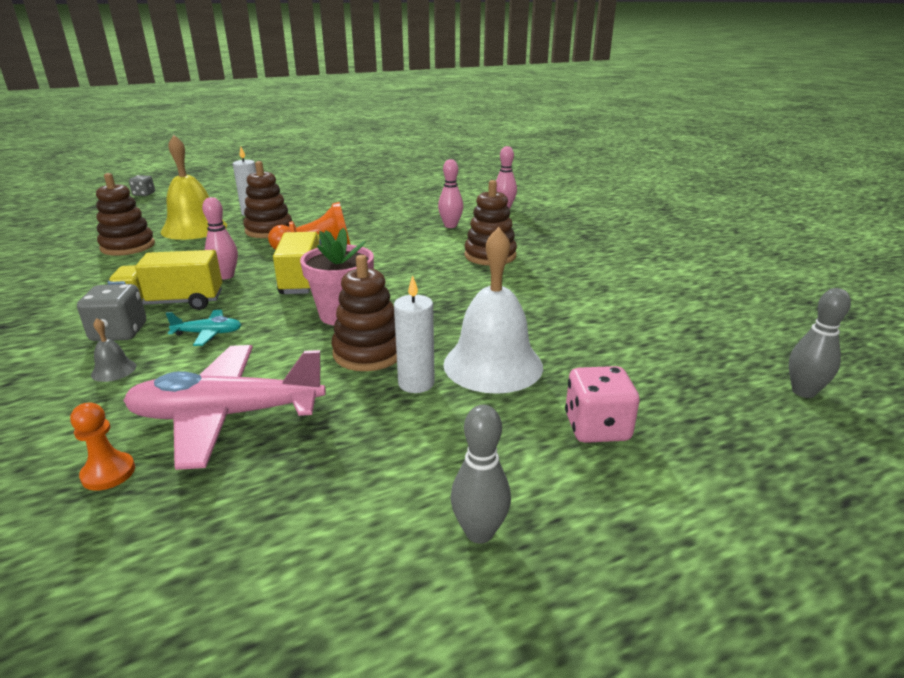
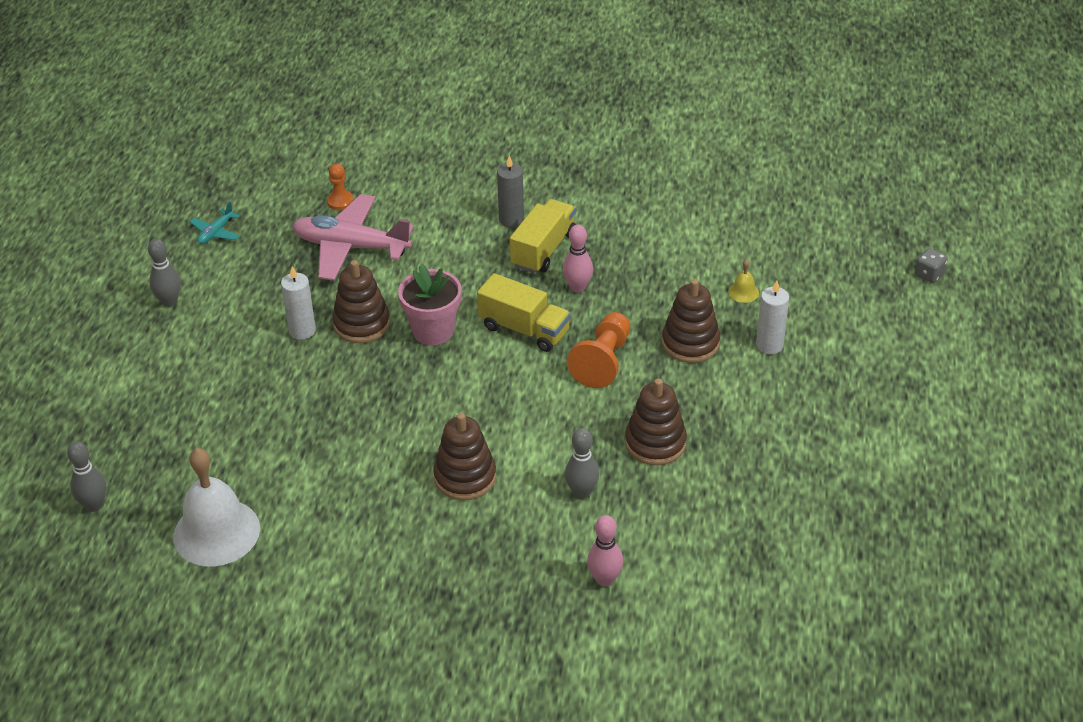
camera: 125 degrees right, 15 degrees up
(113, 370) = (454, 212): grey bell -> none
(119, 333) = (511, 219): grey dice -> grey candle
(128, 246) = (717, 242): brown stacking toy -> brown stacking toy (655, 443)
(194, 228) = (743, 292): yellow bell -> yellow bell, size x0.41
(208, 333) = (468, 258): turquoise plane -> turquoise plane (216, 233)
(227, 415) = (351, 247): pink plane -> pink plane turned 105 degrees counterclockwise
(450, 226) = (582, 492): pink bowling pin -> grey bowling pin
(493, 365) = (284, 375): white bell -> white bell (216, 532)
(597, 428) = (179, 383): pink dice -> none

